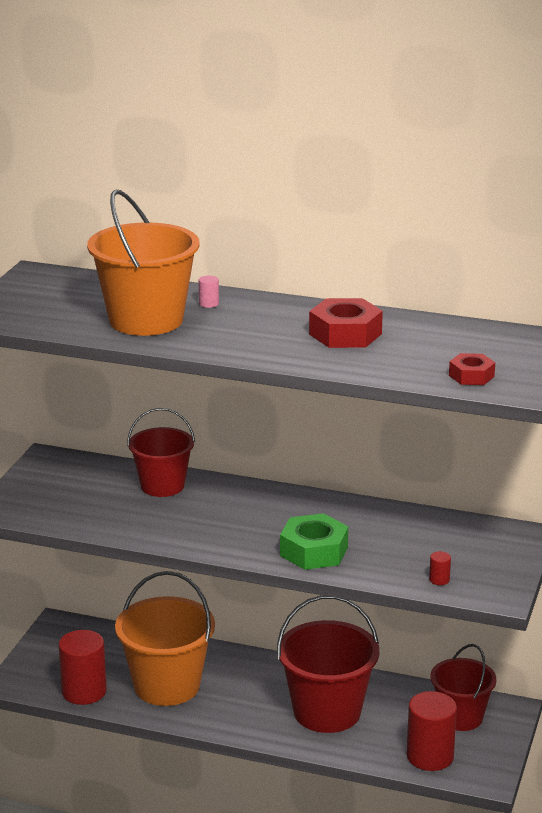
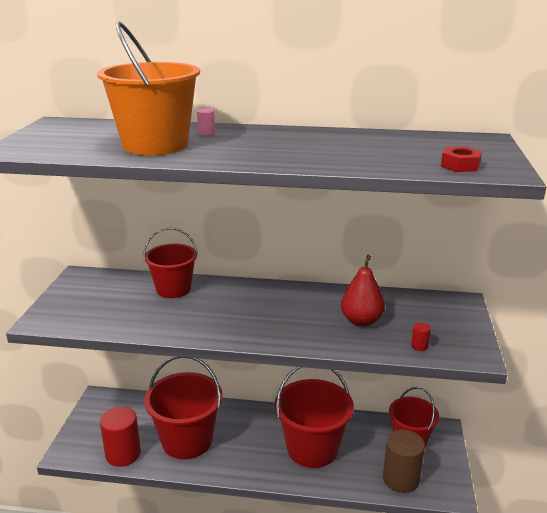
camera: 10 degrees left, 0 degrees up
(167, 686) = (187, 441): orange bucket -> red bucket
(314, 551) = (309, 331): green nut -> none
(345, 334) = (331, 145): red nut -> none
(382, 545) = (361, 321): none -> red pear
(430, 756) = (401, 479): red cylinder -> brown cylinder

